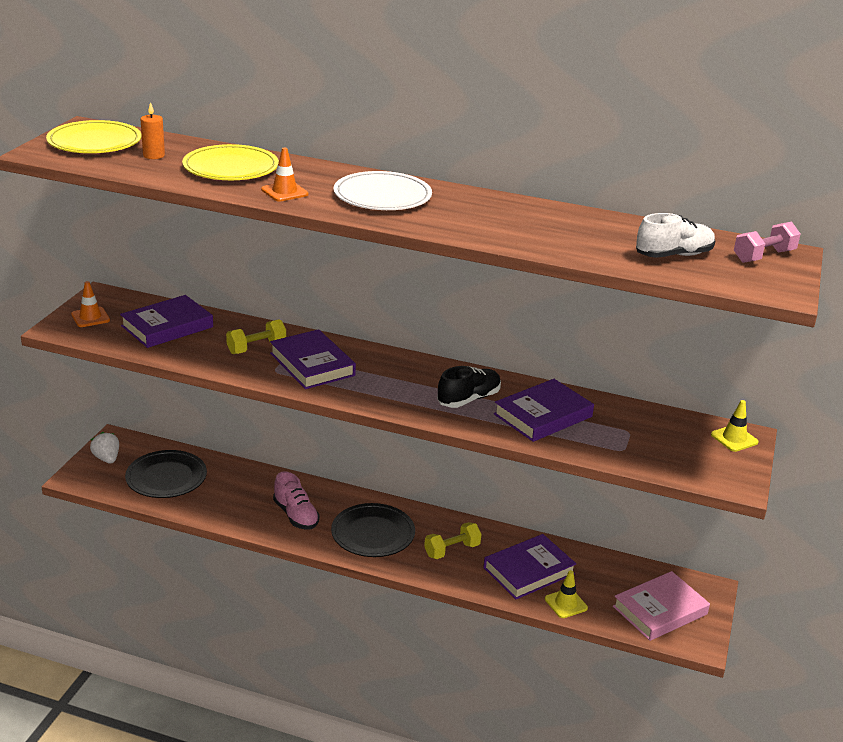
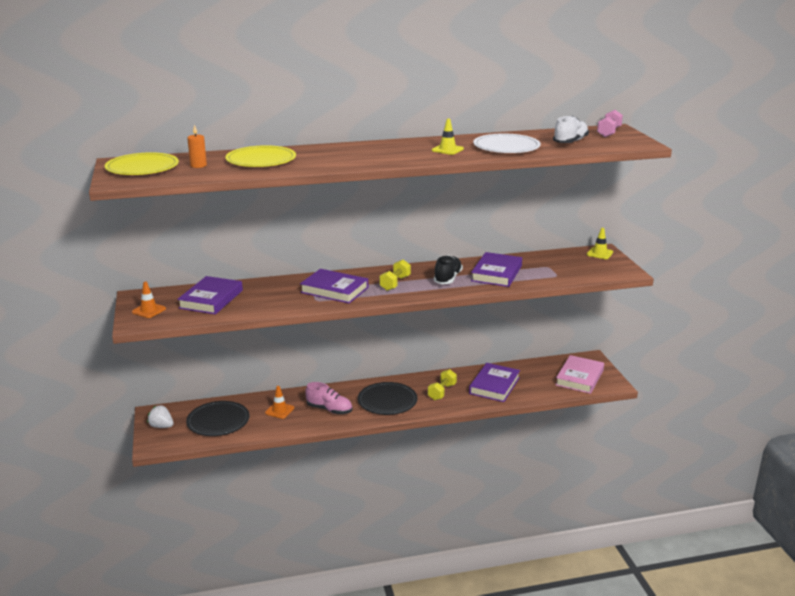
camera: 30 degrees left, 5 degrees down
(256, 348) = (287, 292): yellow dumbbell -> yellow dumbbell (395, 283)
(284, 192) = (319, 163): orange traffic cone -> orange traffic cone (279, 410)
(382, 196) = (378, 152): white plate -> white plate (506, 147)
(566, 603) = (531, 393): yellow traffic cone -> yellow traffic cone (447, 150)

